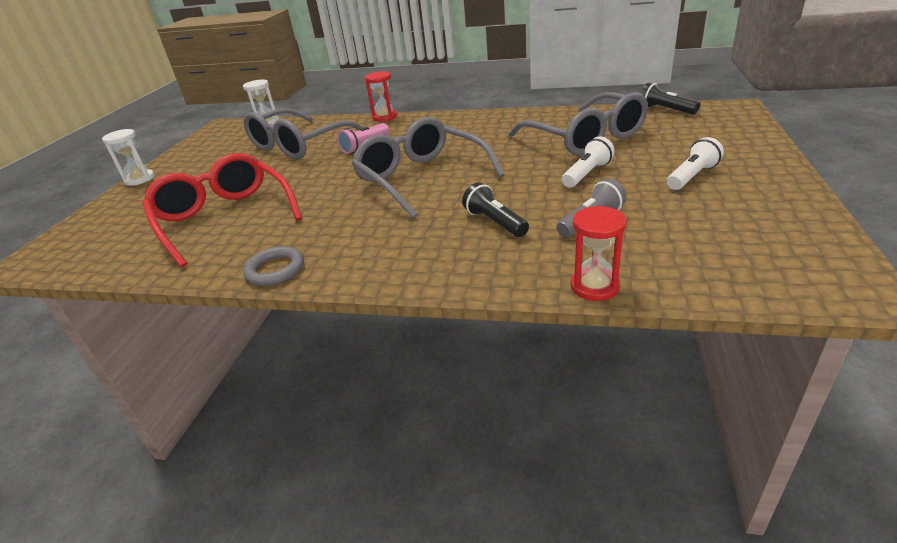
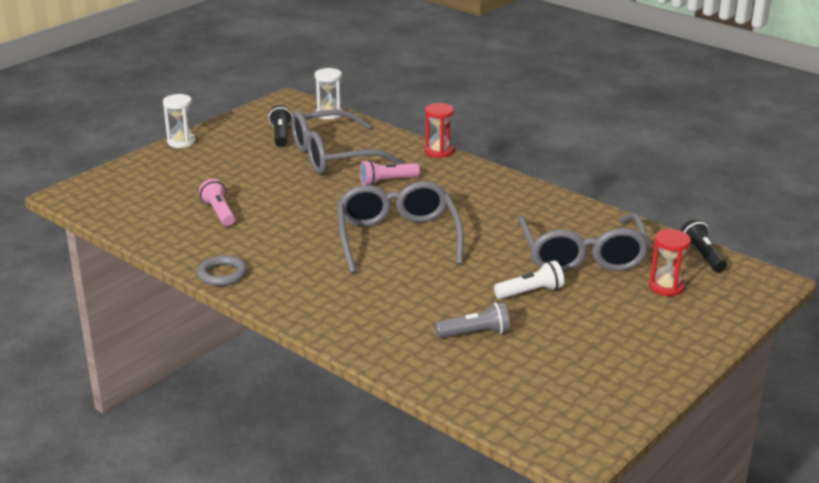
camera: 25 degrees right, 5 degrees down
(224, 218) = (219, 212): red glasses -> pink flashlight
(495, 222) = (406, 303): black flashlight -> black flashlight (281, 135)
(594, 286) = (413, 378): red hourglass -> red hourglass (666, 287)
(692, 176) = (609, 331): white flashlight -> none

